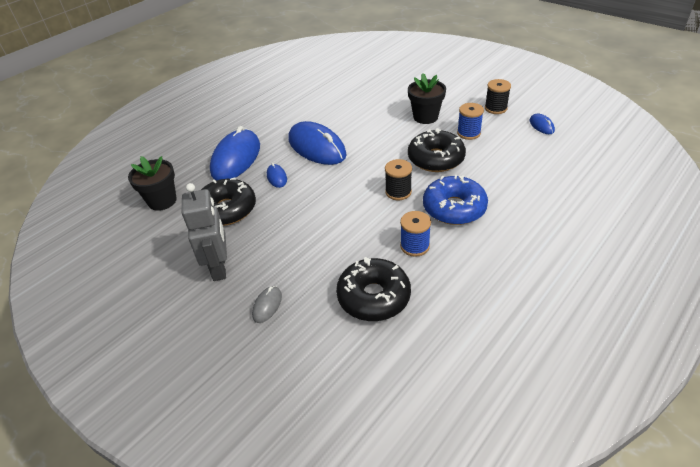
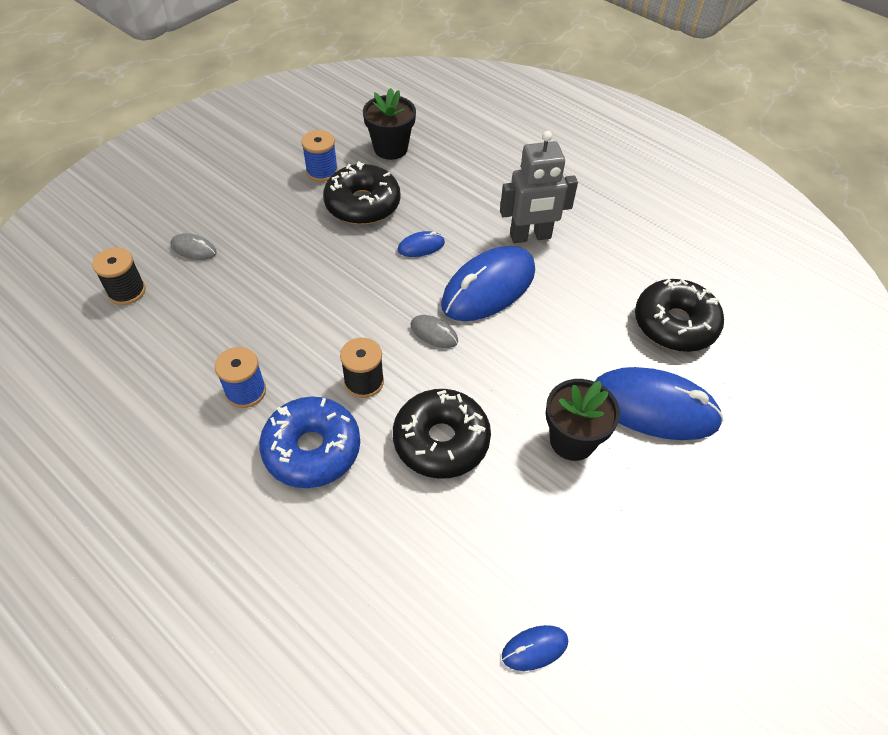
camera: 85 degrees right, 10 degrees up
(219, 267) = (263, 207): grey robot -> grey robot (530, 236)
(236, 158) = (469, 203): blue mouse -> blue mouse (653, 407)
(355, 166) = (434, 333): none -> grey mouse
(373, 297) = (173, 342): black donut -> black donut (675, 324)
(468, 133) = (515, 504): blue spool -> blue spool (322, 171)
(495, 108) = (604, 571): black spool -> black spool (127, 291)

